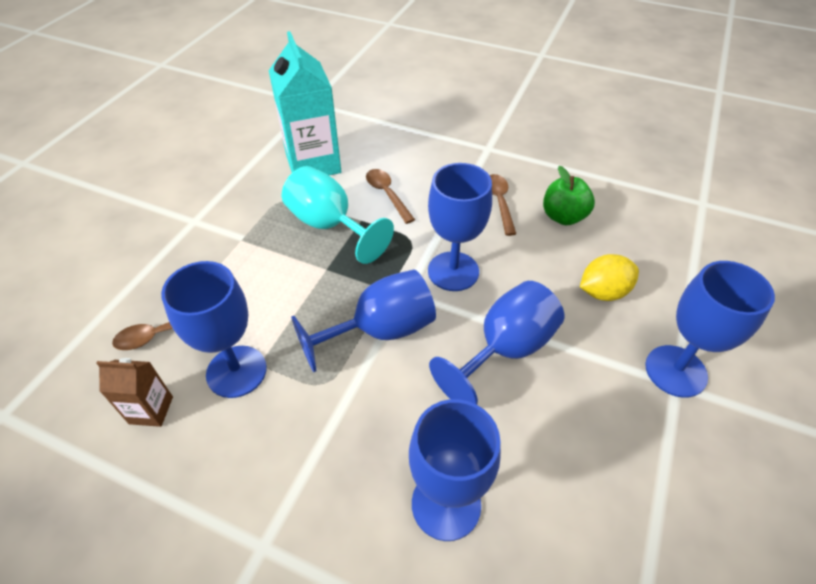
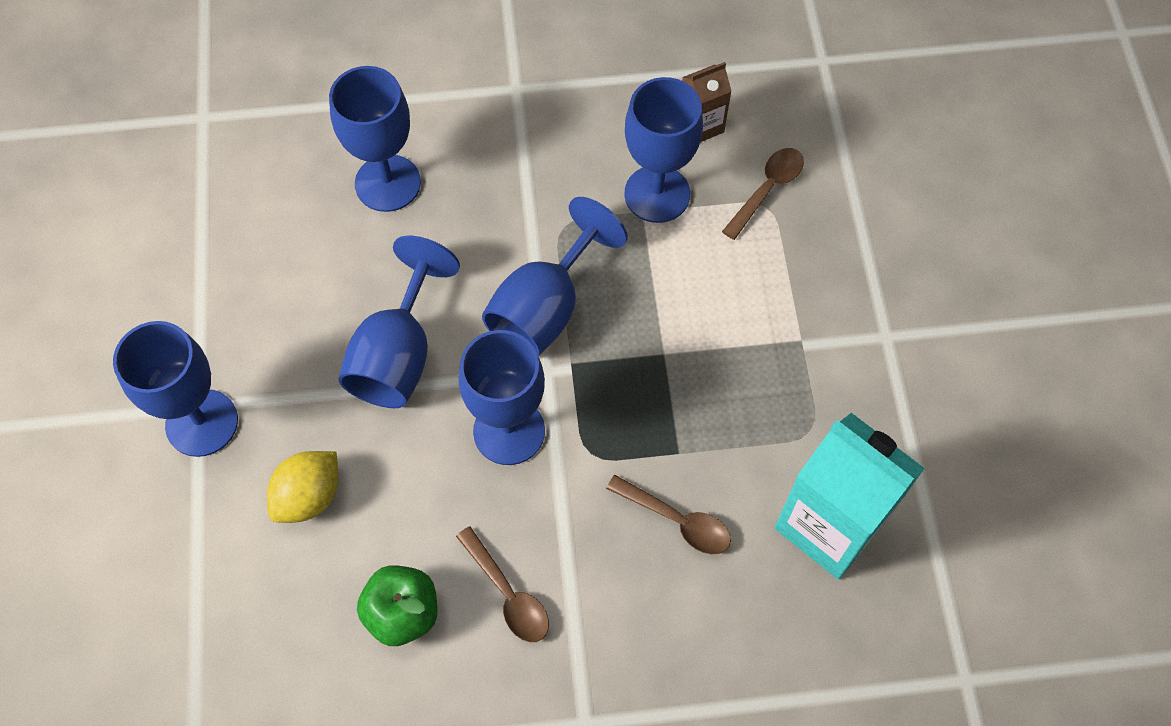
camera: 150 degrees right, 15 degrees up
(330, 225) = (711, 421): turquoise goblet -> none

